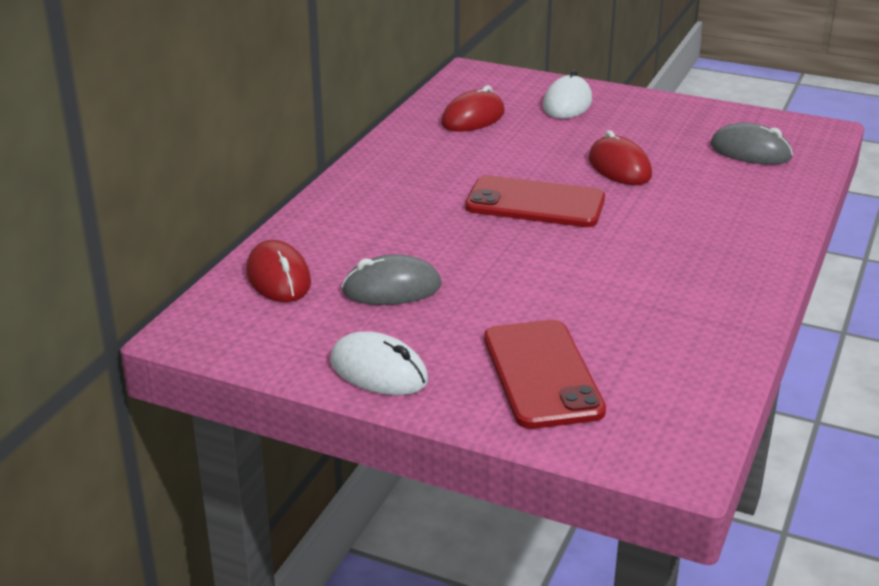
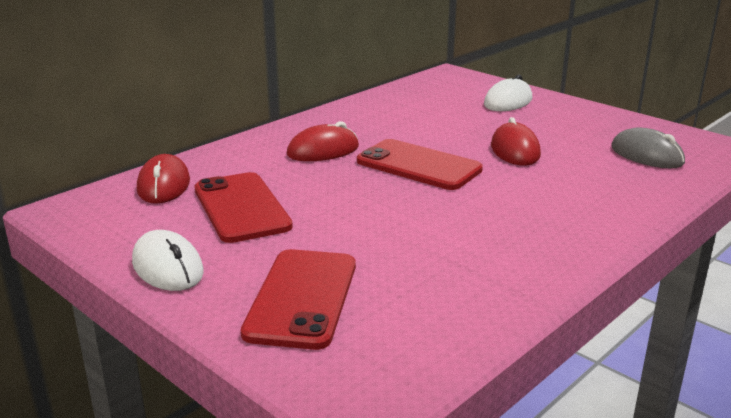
camera: 20 degrees right, 5 degrees down
(391, 289) = (241, 208): grey mouse -> red phone
(473, 118) = (421, 102): red mouse -> red mouse (323, 151)

